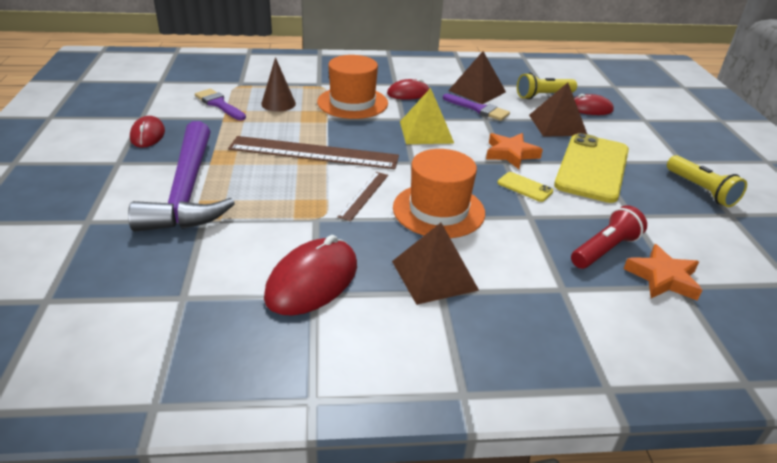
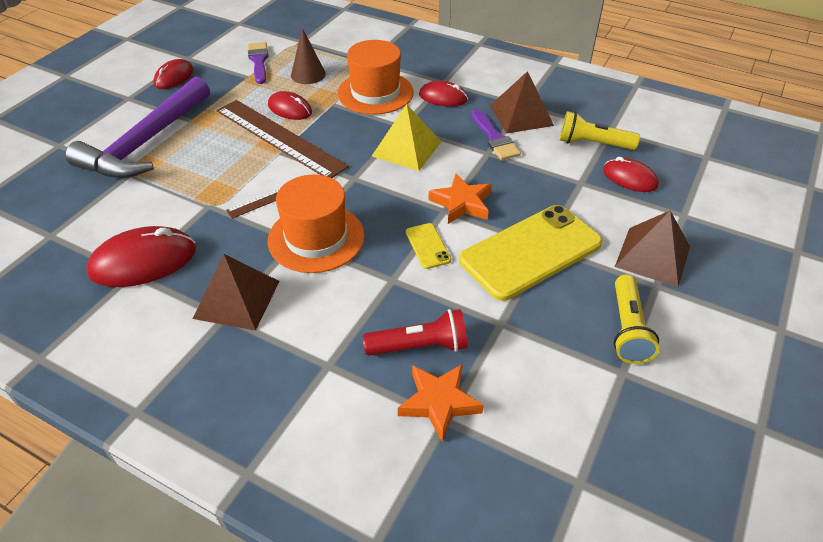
camera: 35 degrees right, 10 degrees up
(295, 131) = (290, 109): none -> red mouse
(557, 125) = (560, 186): brown pyramid -> brown pyramid (652, 256)

